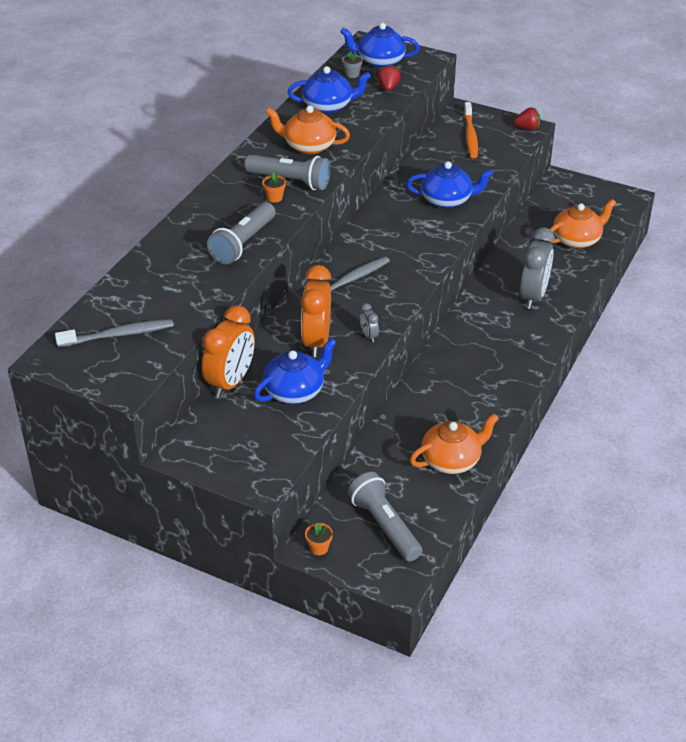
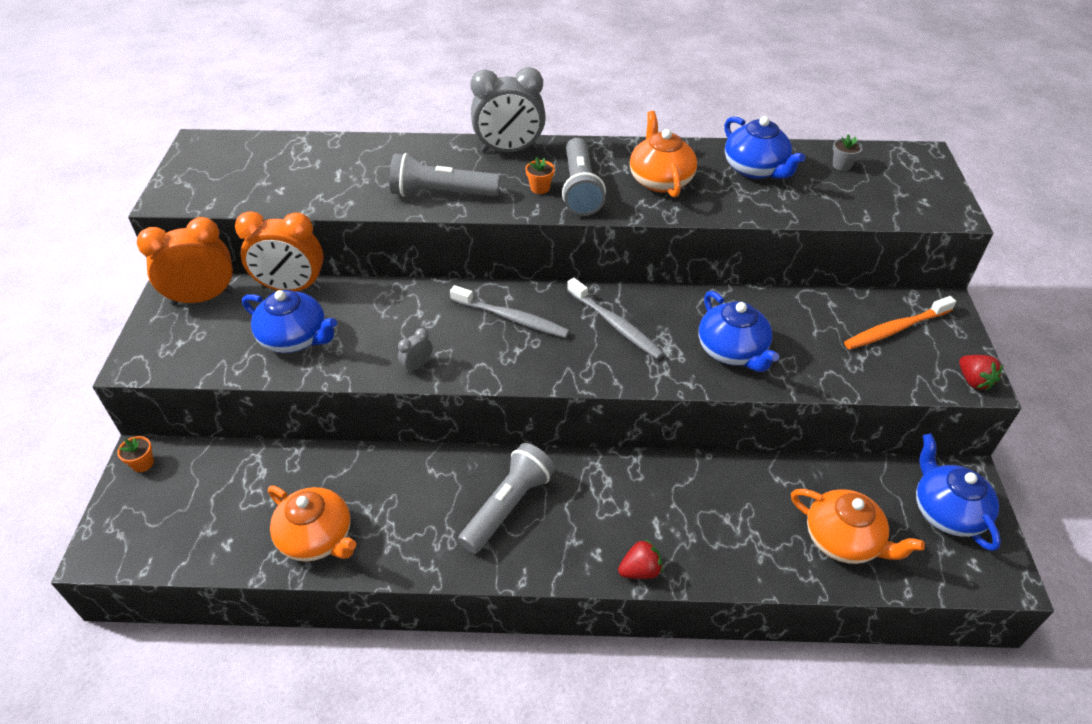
camera: 65 degrees right, 5 degrees up
(118, 335) = (249, 168): grey toothbrush -> grey toothbrush (615, 324)
(317, 341) = (387, 327): orange clock -> orange clock (203, 298)
(380, 61) = (895, 177): blue teapot -> blue teapot (946, 511)
(384, 526) = (188, 509): grey flashlight -> grey flashlight (508, 506)
(388, 88) = (844, 200): red strawberry -> red strawberry (640, 570)
(533, 296) = (679, 526): grey clock -> grey clock (509, 150)

